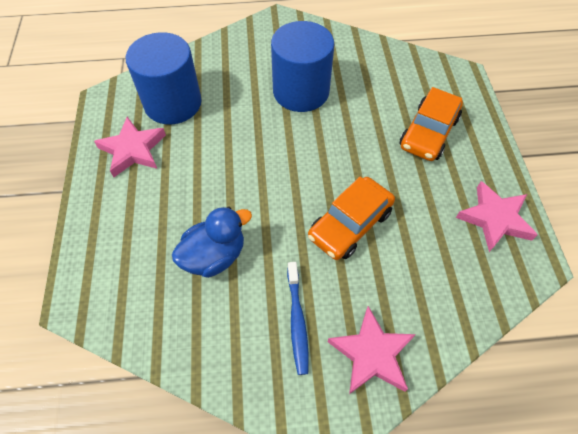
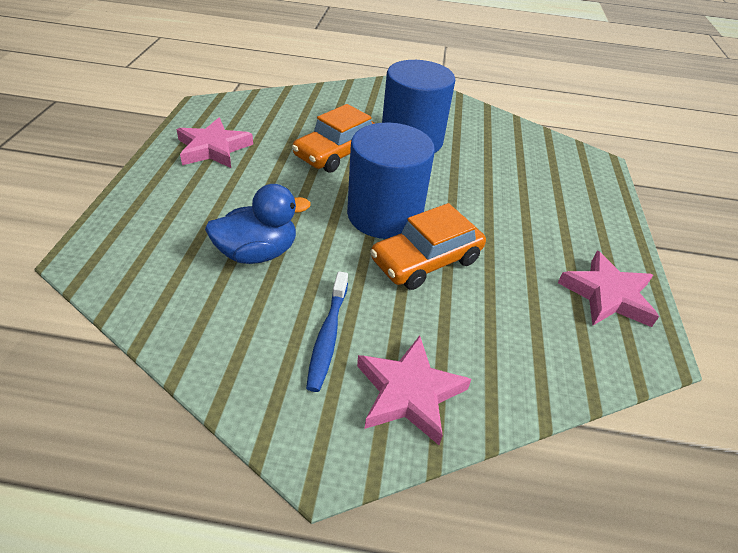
camera: 10 degrees right, 15 degrees down
(173, 103) = (272, 122): blue cylinder -> blue cylinder (384, 215)
(428, 133) = (545, 201): orange car -> orange car (337, 153)

